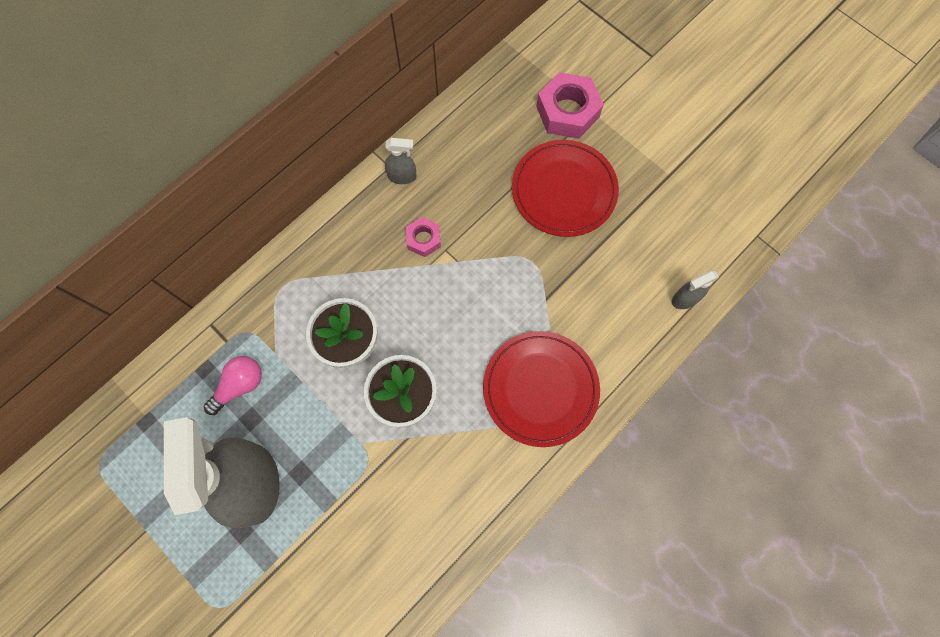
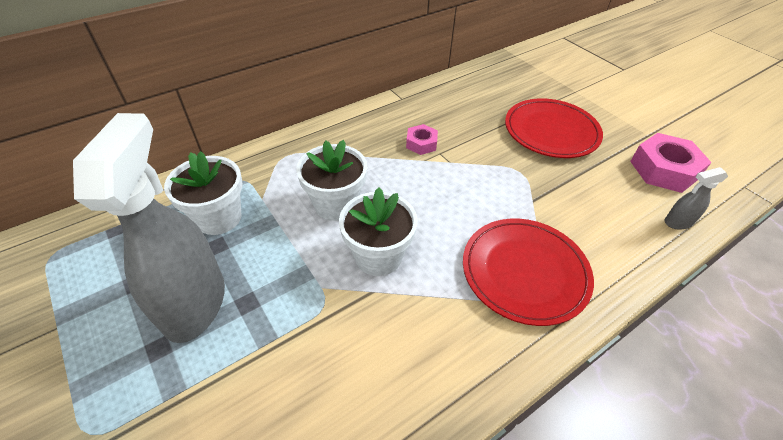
camera: 10 degrees right, 25 degrees down
(240, 385) = (218, 217): pink light bulb -> white flower pot
(402, 176) = (411, 105): grey spray bottle -> none
(567, 112) = (554, 88): pink nut -> pink nut (664, 170)

